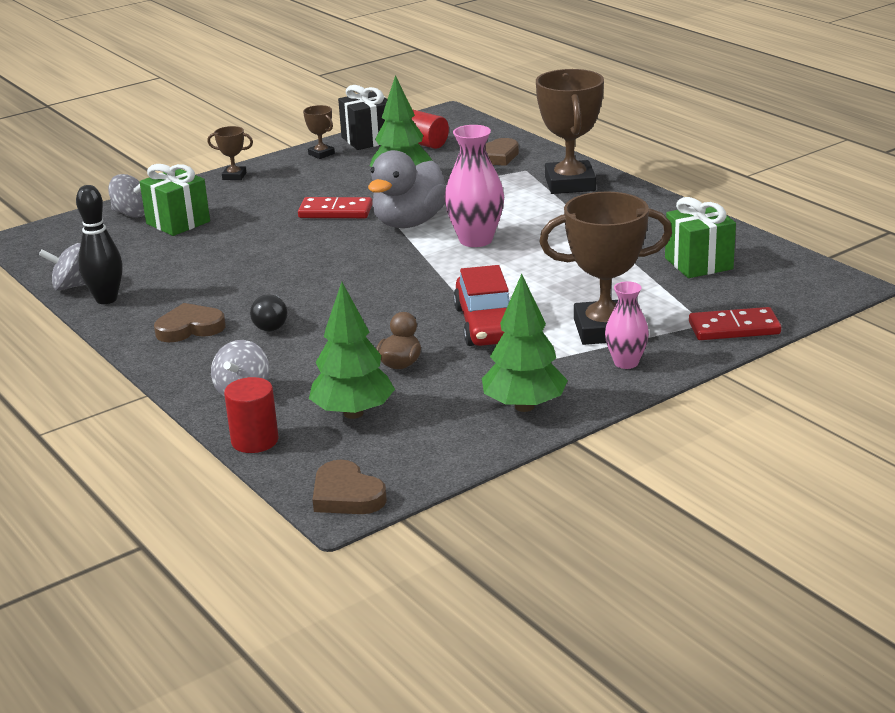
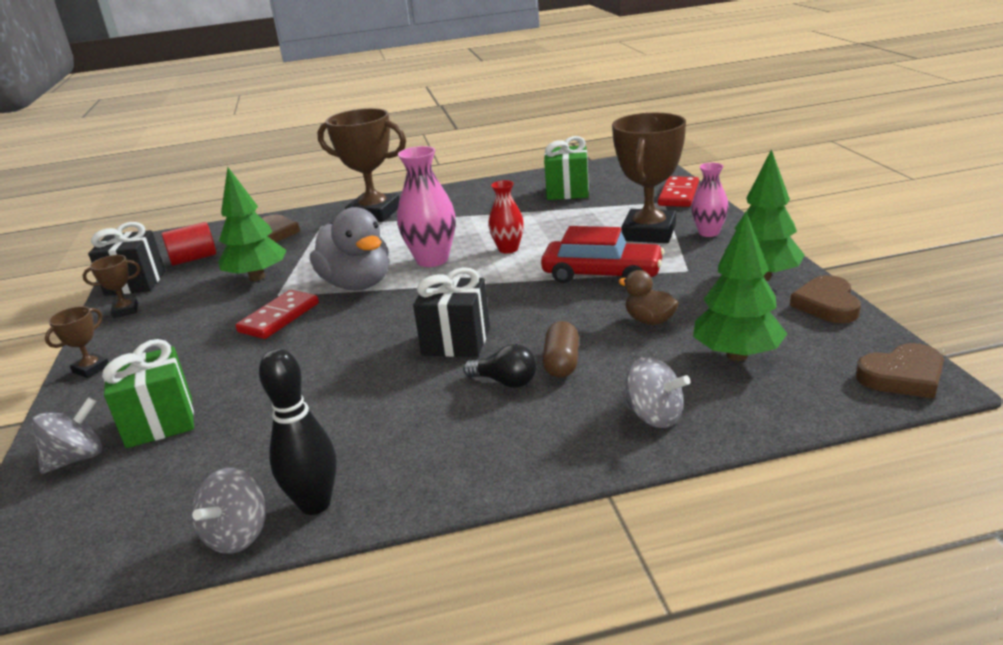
camera: 65 degrees left, 0 degrees up
(190, 328) = (465, 439): brown heart -> brown heart (827, 304)
(255, 441) = (772, 419): red cylinder -> none
(309, 340) = (561, 363): none -> brown capsule
(326, 290) = (456, 341): none -> black gift
(520, 268) = (508, 249): none -> red vase

